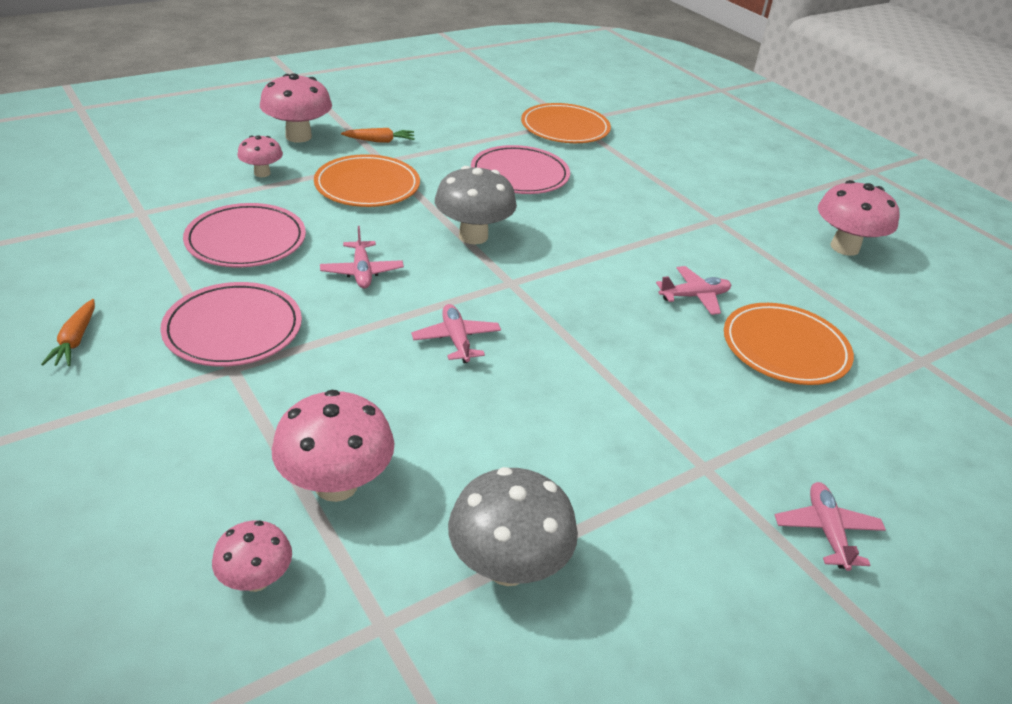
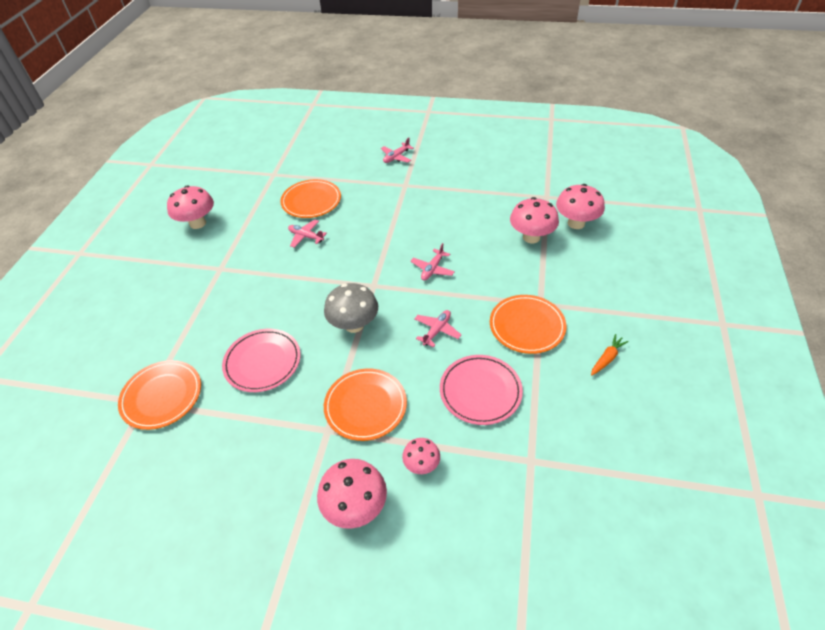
camera: 130 degrees left, 10 degrees up
(233, 329) = (527, 326): pink plate -> orange plate
(256, 579) = (576, 223): pink mushroom -> pink mushroom, size x1.72
(380, 141) = (303, 460): orange carrot -> none
(508, 566) = (498, 192): grey mushroom -> none

